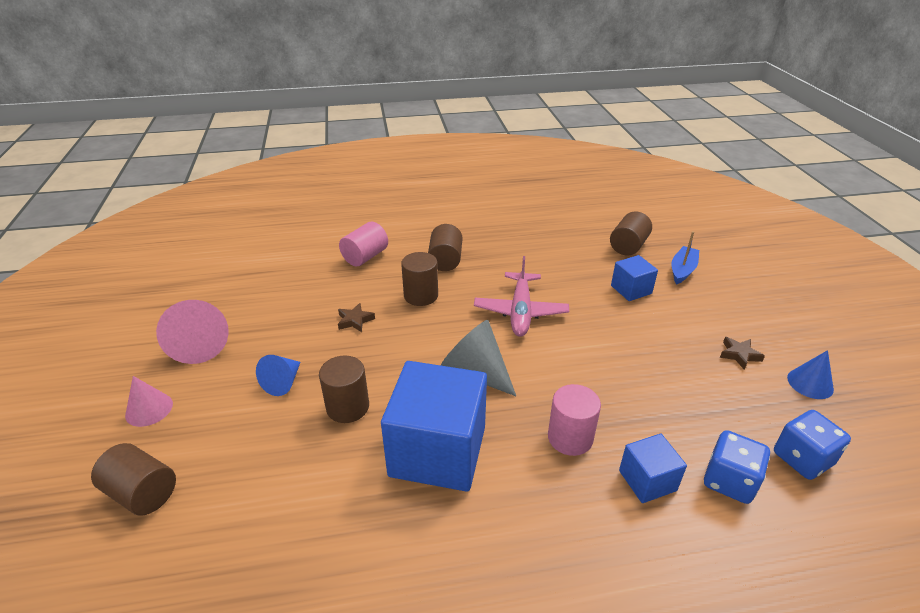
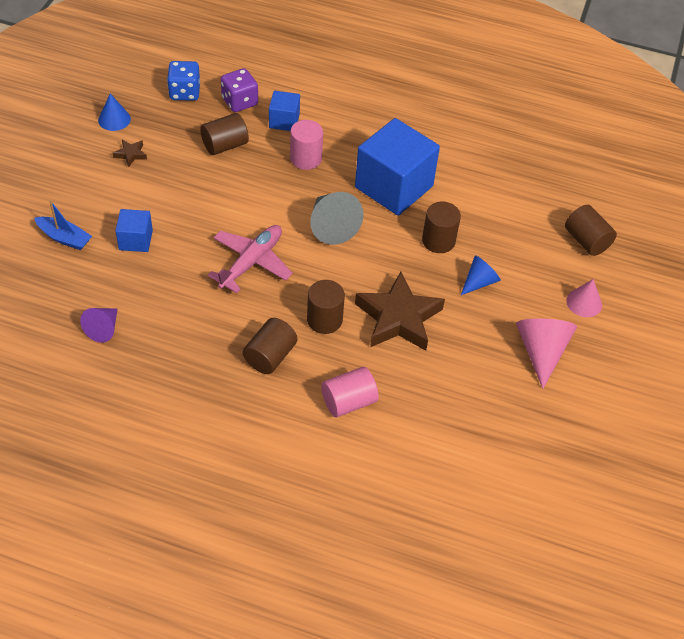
camera: 155 degrees left, 15 degrees up
(355, 320) = (398, 318): brown star -> brown star, size x2.39
(577, 234) = (103, 329): none -> purple cone
(628, 246) = (74, 288): brown cylinder -> brown cylinder (225, 145)
(682, 270) = (64, 238): blue boat -> blue boat turned 120 degrees counterclockwise
(729, 481) = (239, 102): blue dice -> purple dice

